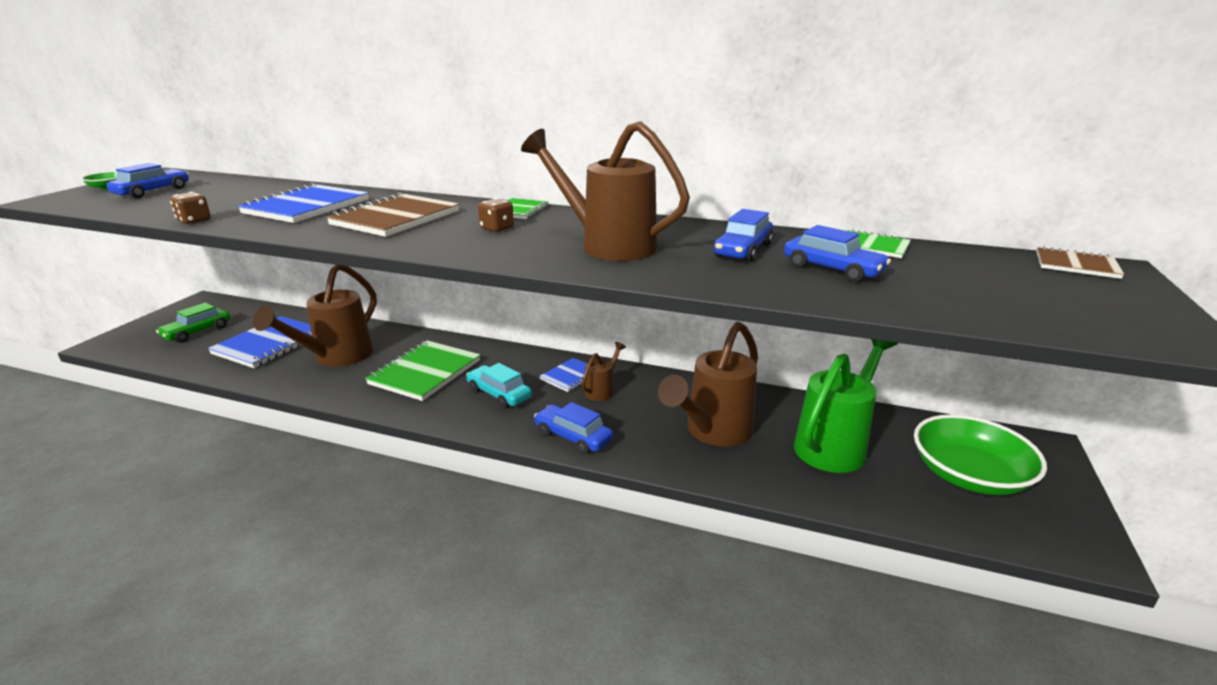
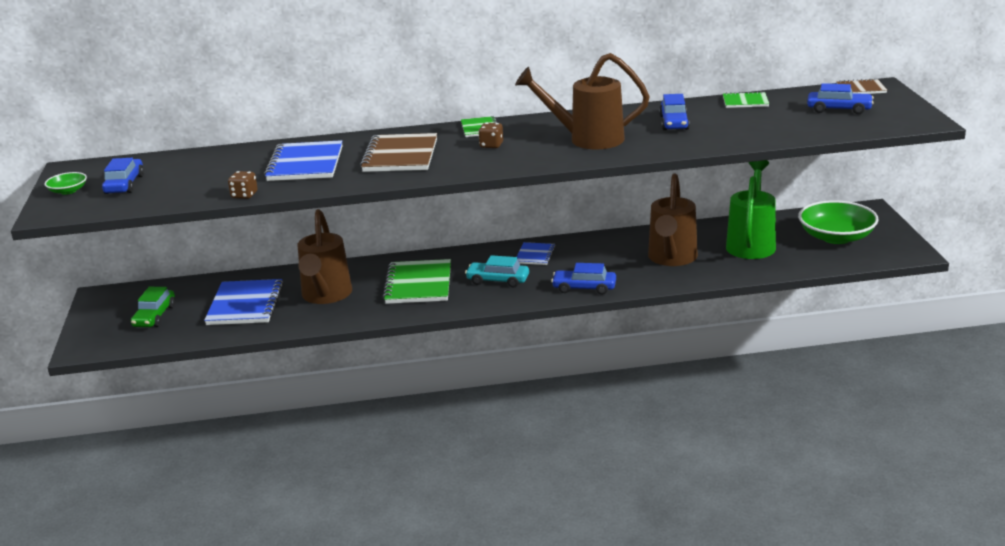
camera: 25 degrees left, 0 degrees up
(602, 390) = (569, 257): brown watering can -> none
(832, 269) = (738, 123): blue car -> blue car (839, 109)

